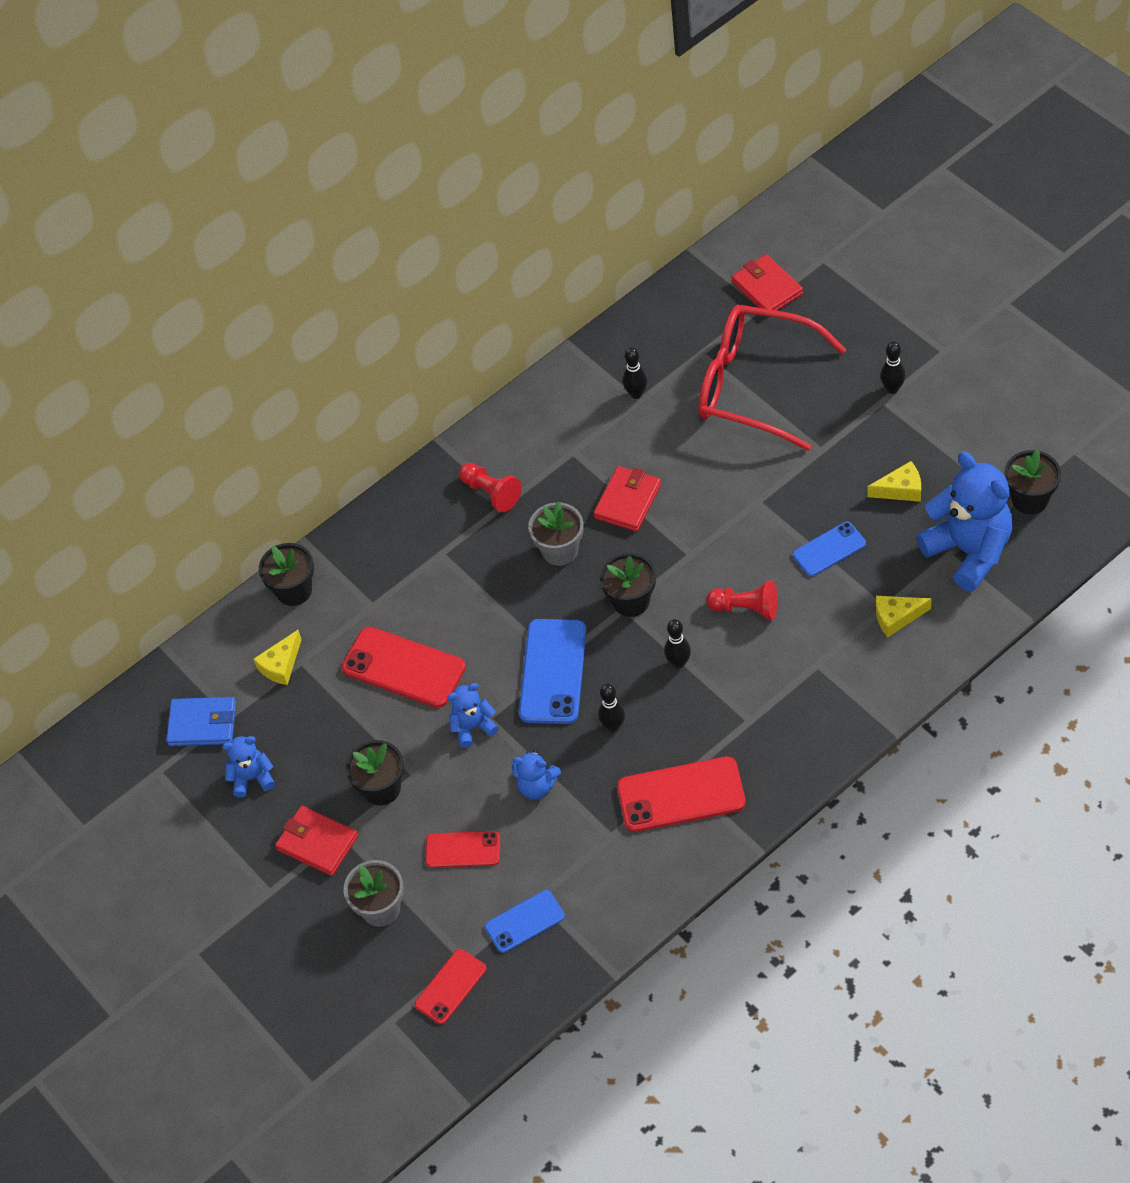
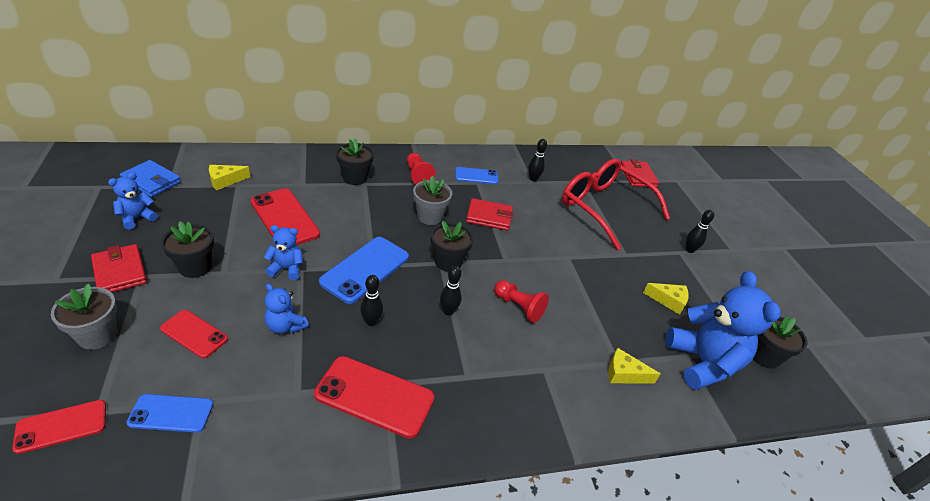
camera: 15 degrees right, 15 degrees down
(252, 778) = (137, 218): blue teddy bear -> blue teddy bear turned 60 degrees counterclockwise
(294, 590) = (273, 157): black flower pot -> black flower pot (355, 178)
(627, 501) = (489, 217): red wallet -> red wallet turned 45 degrees clockwise
(829, 549) = (599, 306): blue phone -> blue phone (476, 176)

